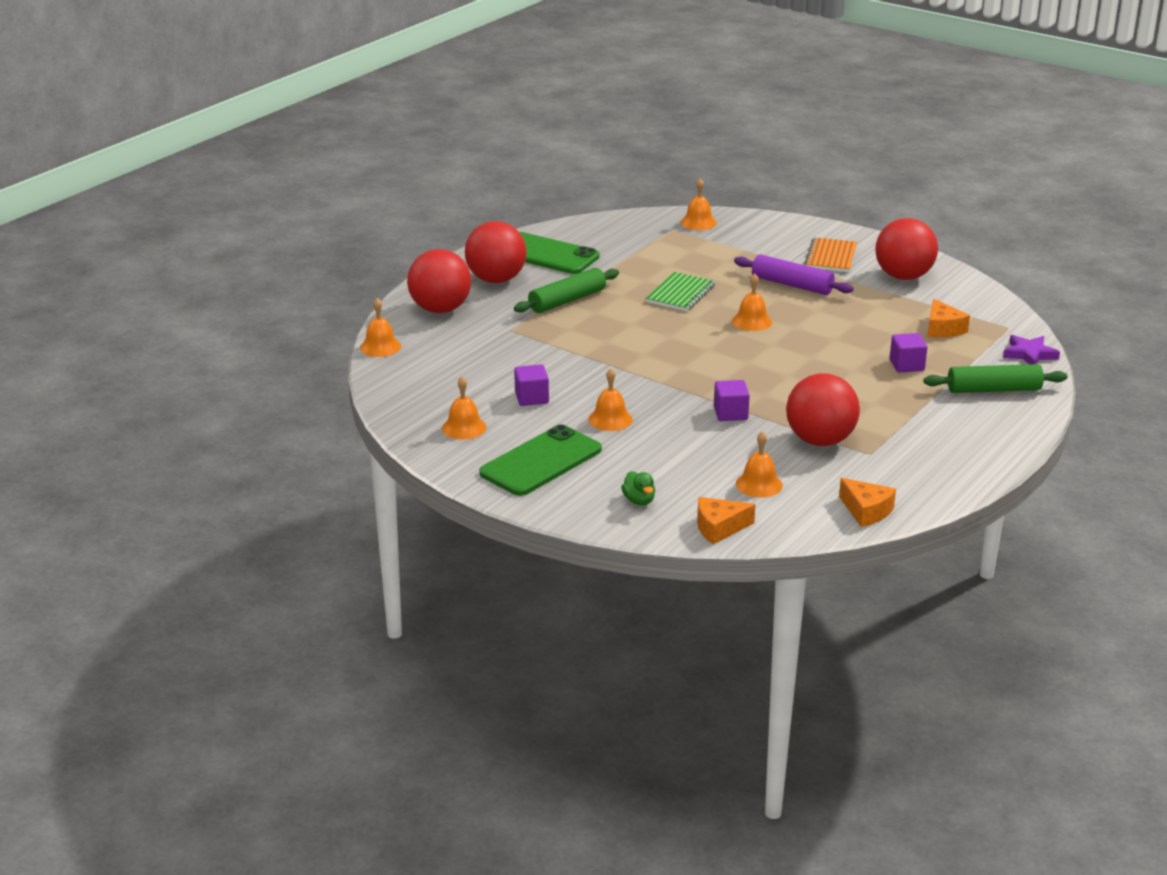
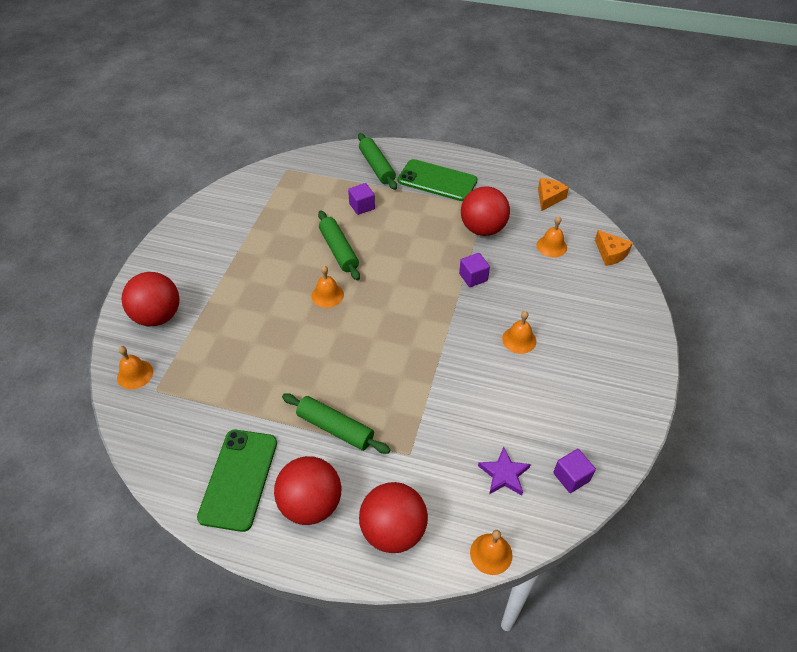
camera: 110 degrees left, 20 degrees up
(464, 427) = (586, 428): orange bell -> none
(531, 398) = (516, 398): purple cube -> purple cube (571, 477)
(541, 461) = (599, 362): green phone -> green phone (437, 181)
(639, 501) = (609, 297): green duck -> none
(680, 294) = (294, 350): green notebook -> none
(792, 285) = (254, 285): purple rolling pin -> none
(825, 338) = (338, 250): none -> green rolling pin
(830, 257) = (194, 271): orange notebook -> none
(903, 276) = (220, 226): red ball -> red ball (158, 316)
(943, 329) = (300, 197): orange cheese -> none
(1029, 354) = (322, 157): purple star -> purple star (504, 474)

